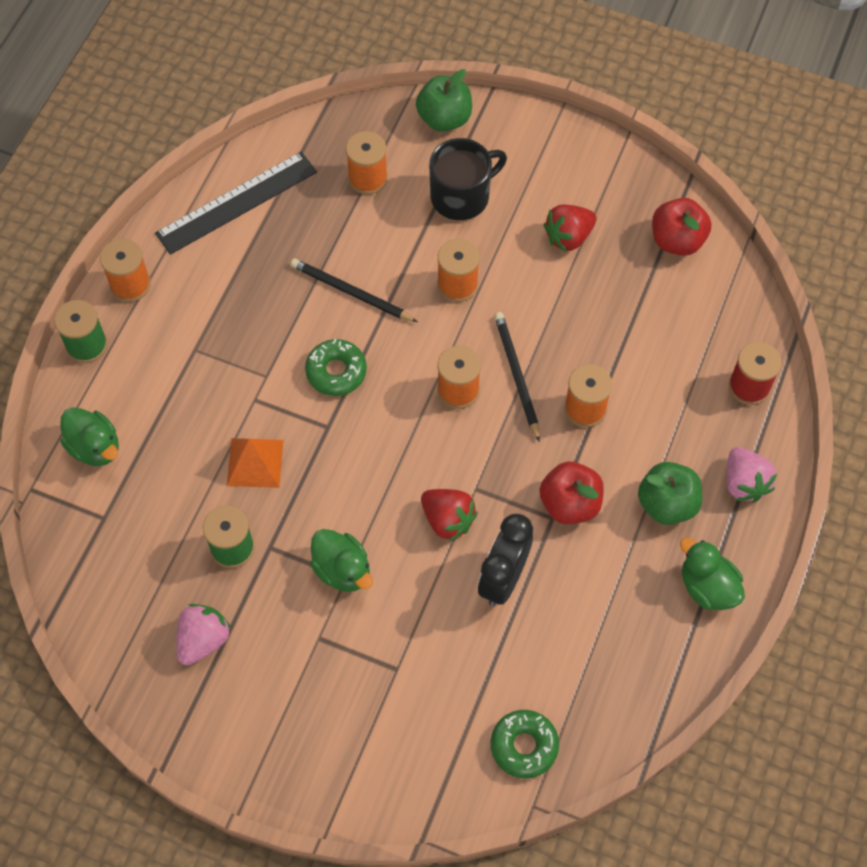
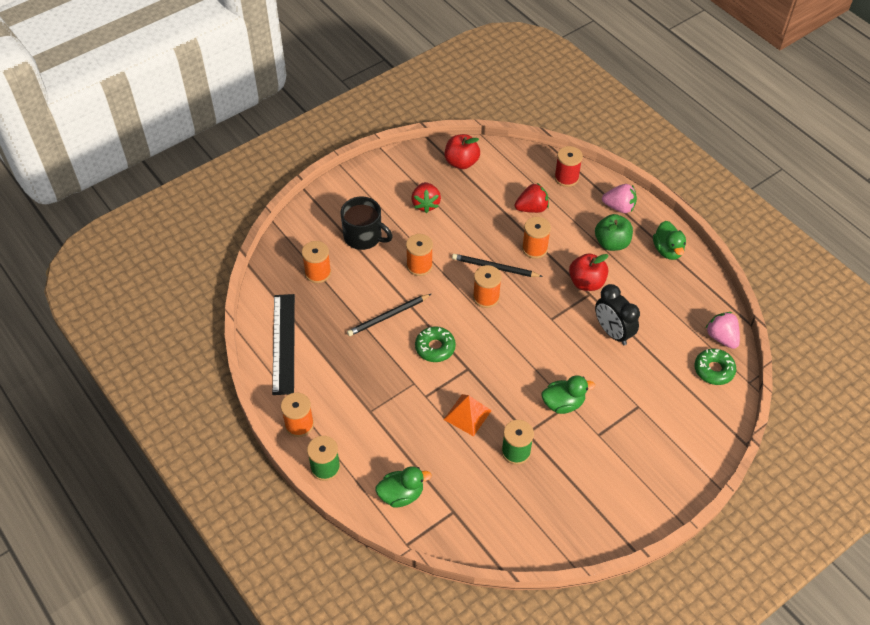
camera: 60 degrees left, 10 degrees down
(203, 640) = (566, 493): pink strawberry -> pink strawberry (721, 337)
(444, 118) = (306, 219): green apple -> none
(447, 520) = (562, 340): red strawberry -> red strawberry (532, 208)
(461, 196) = (364, 236): black mug -> black mug turned 120 degrees clockwise
(707, 587) = (667, 250): green duck -> green duck turned 90 degrees counterclockwise

